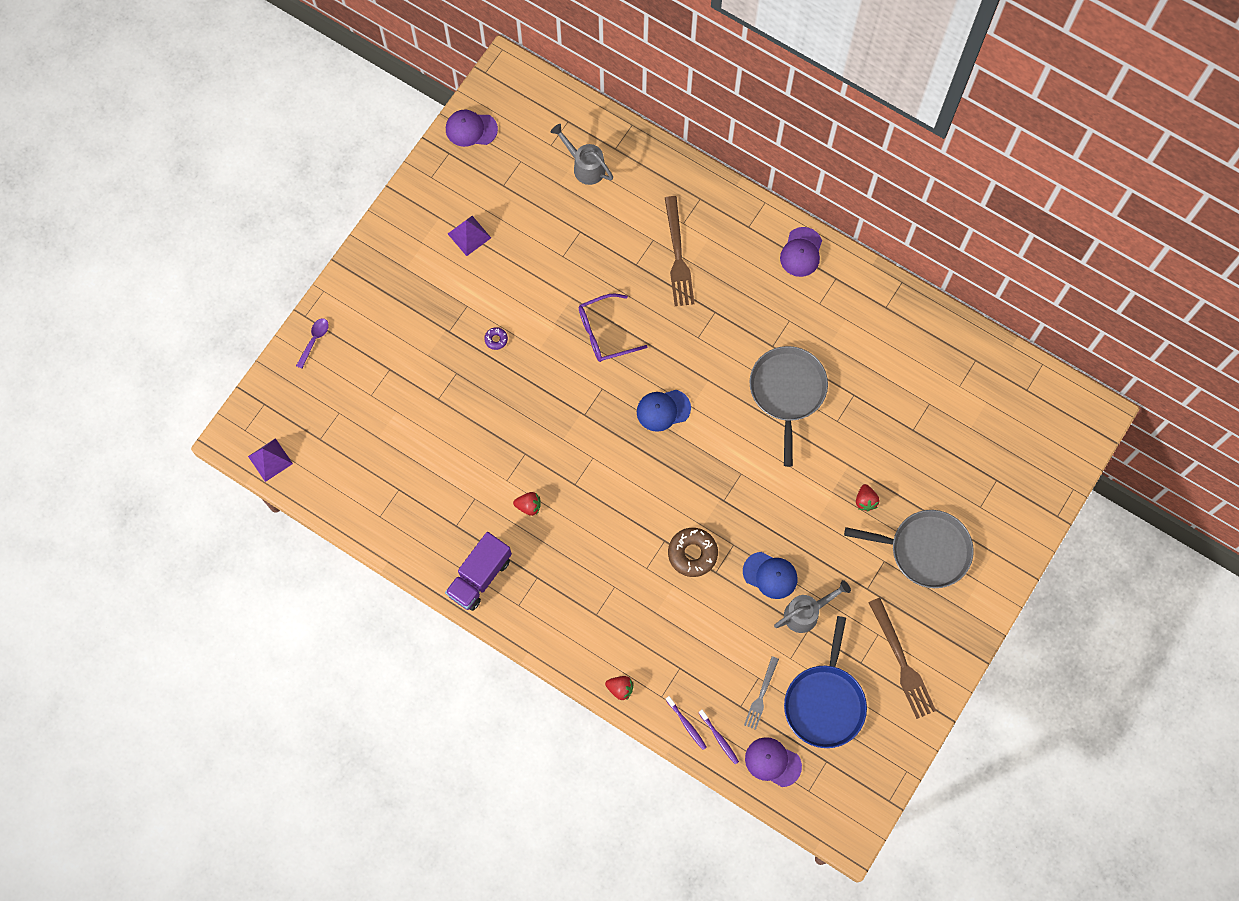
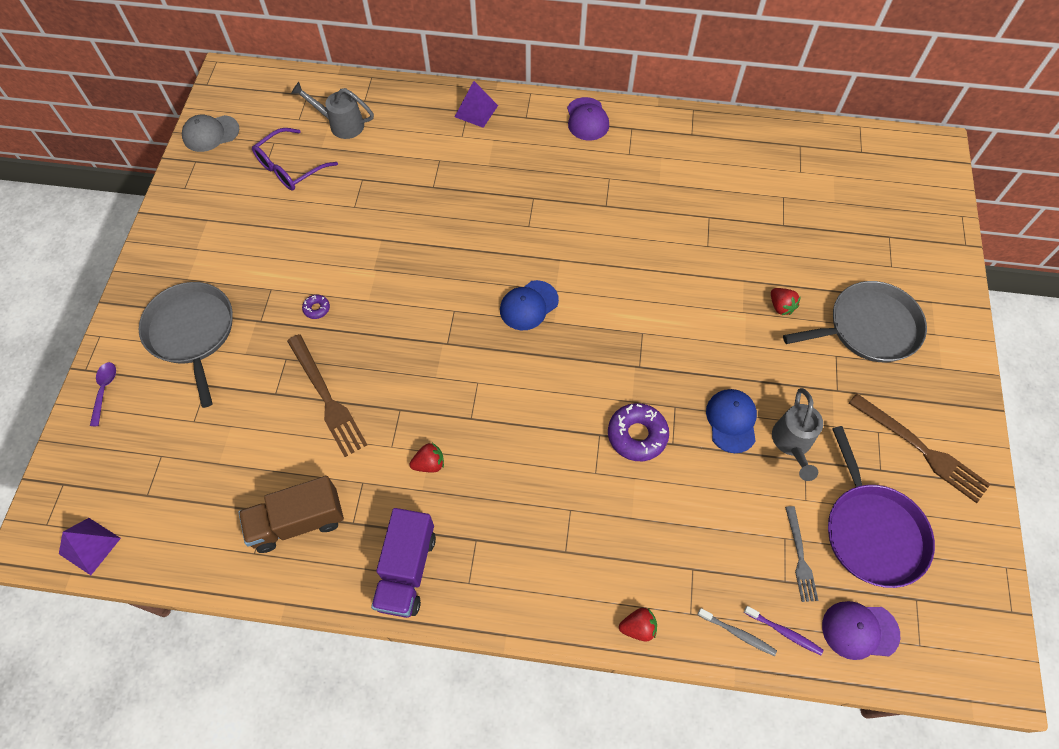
camera: 25 degrees left, 10 degrees down
(418, 507) = (298, 522): none -> brown truck
(469, 235) = (246, 224): purple pyramid -> purple pyramid (476, 111)
(471, 129) = (210, 133): purple cap -> grey cap
(604, 333) = (431, 258): purple glasses -> purple glasses (290, 168)
(677, 256) = (470, 164): brown fork -> brown fork (326, 398)
(687, 725) = (738, 634): purple toothbrush -> grey toothbrush
(692, 554) = (637, 435): brown donut -> purple donut
(770, 575) = (731, 421): blue cap -> blue cap turned 90 degrees counterclockwise
(787, 391) = (644, 239): grey pan -> grey pan (192, 332)
(806, 613) = (792, 443): grey watering can -> grey watering can turned 150 degrees clockwise
(825, 702) = (872, 531): blue pan -> purple pan

